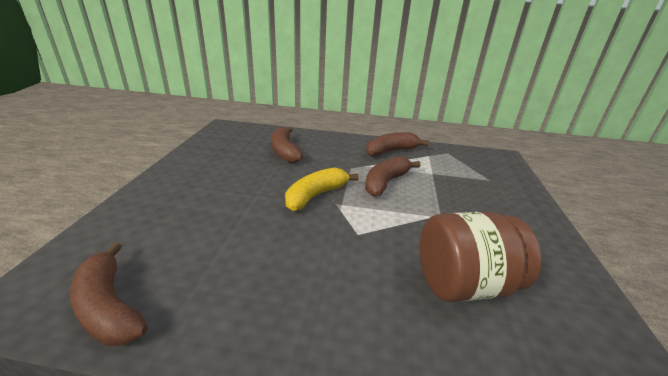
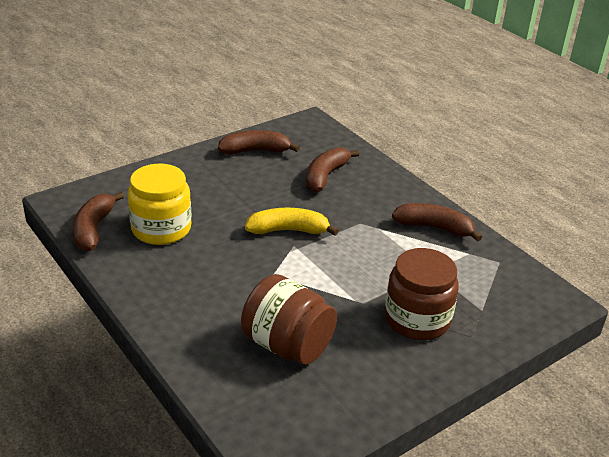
camera: 45 degrees right, 5 degrees up
(201, 256) = (161, 229): none -> yellow jar
(385, 182) = (366, 253): brown banana -> brown banana (255, 151)
(480, 205) = (417, 319): none -> brown jar

